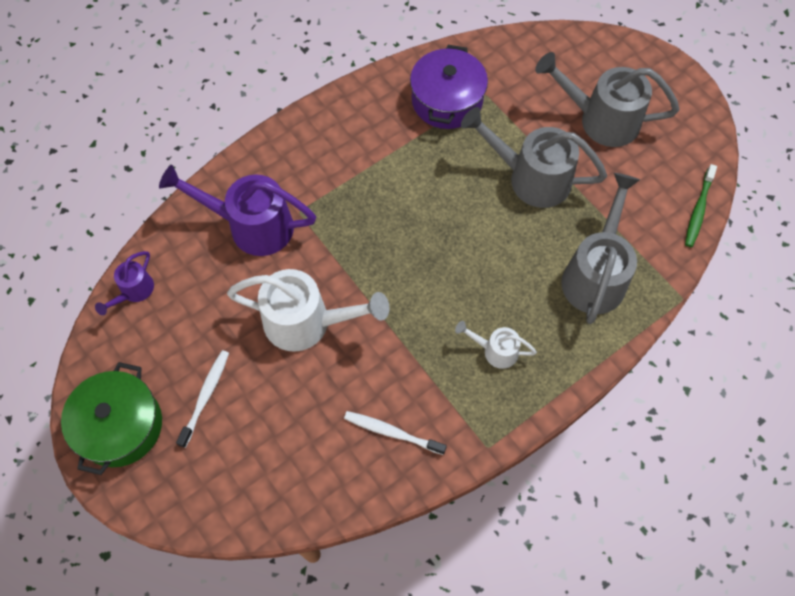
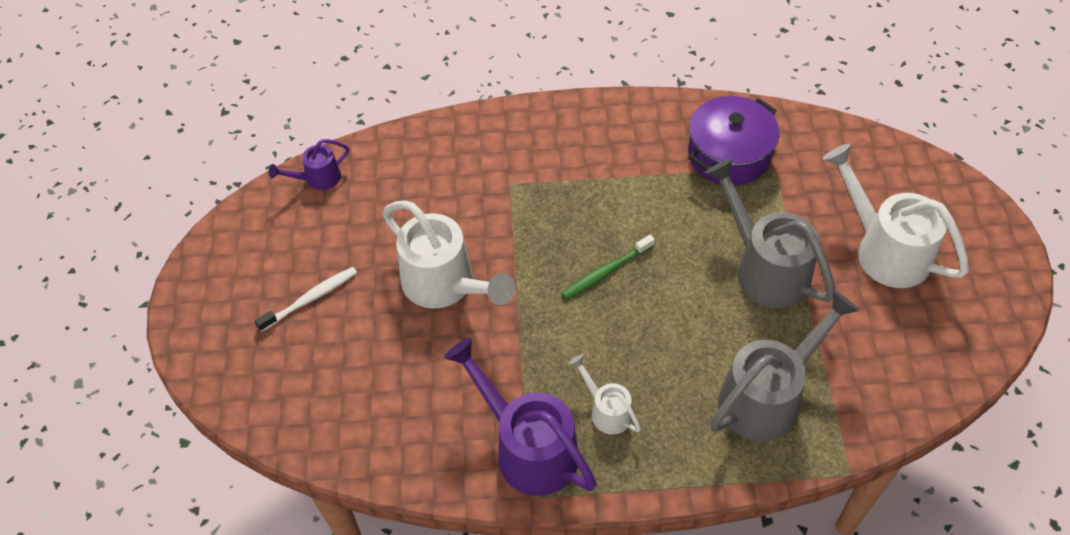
camera: 35 degrees right, 10 degrees down
(120, 426) = (224, 283): green pot -> none
(251, 226) = (458, 175): purple watering can -> purple watering can (527, 447)
(392, 432) = (450, 427): white toothbrush -> none
(600, 119) = (884, 249): grey watering can -> white watering can
(698, 210) = (934, 394): green toothbrush -> green toothbrush (606, 272)

